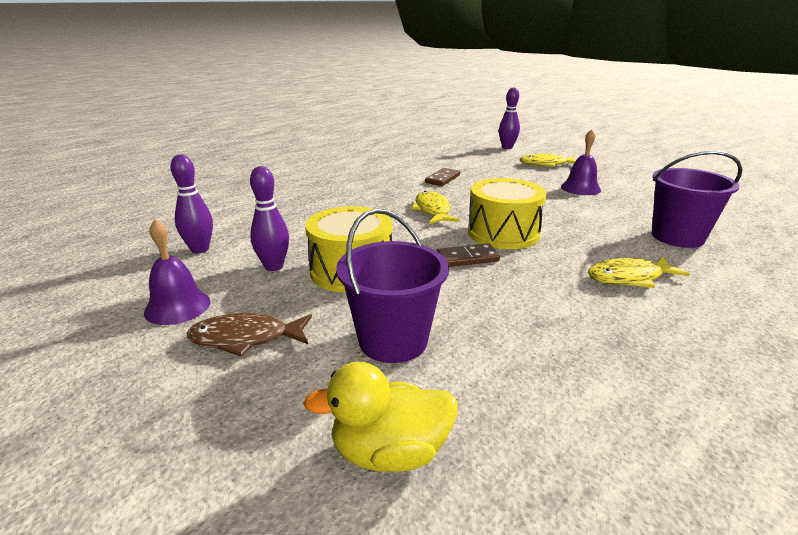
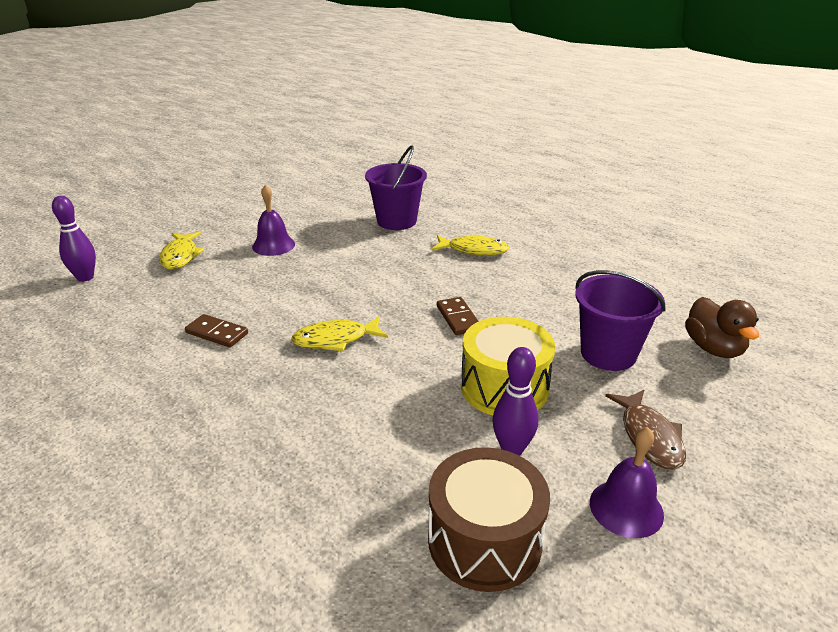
camera: 95 degrees left, 5 degrees up
(200, 249) = (484, 541): purple bowling pin -> brown drum
(390, 452) = (713, 348): yellow duck -> brown duck
(503, 233) = (398, 297): yellow drum -> none
(629, 278) = (474, 250): yellow fish -> yellow fish turned 60 degrees counterclockwise

